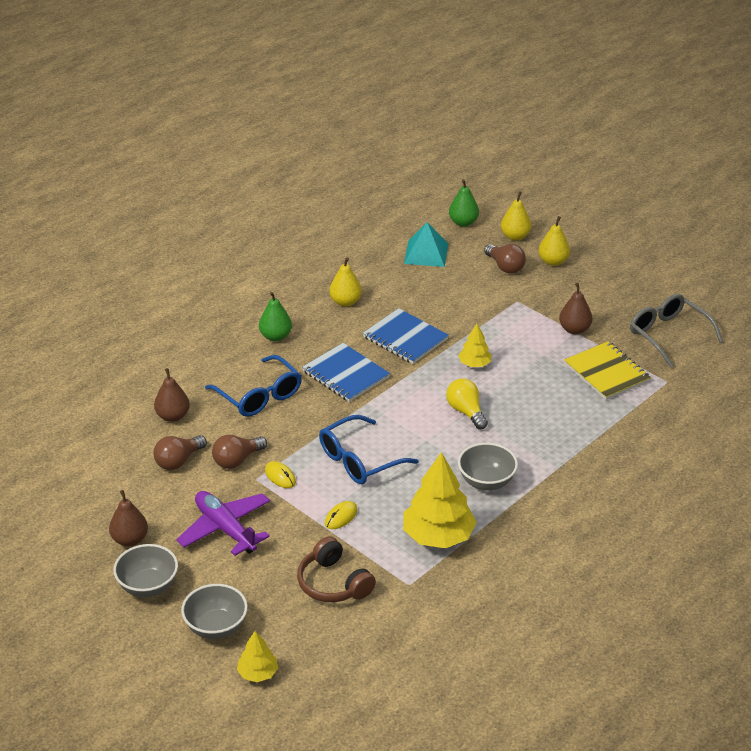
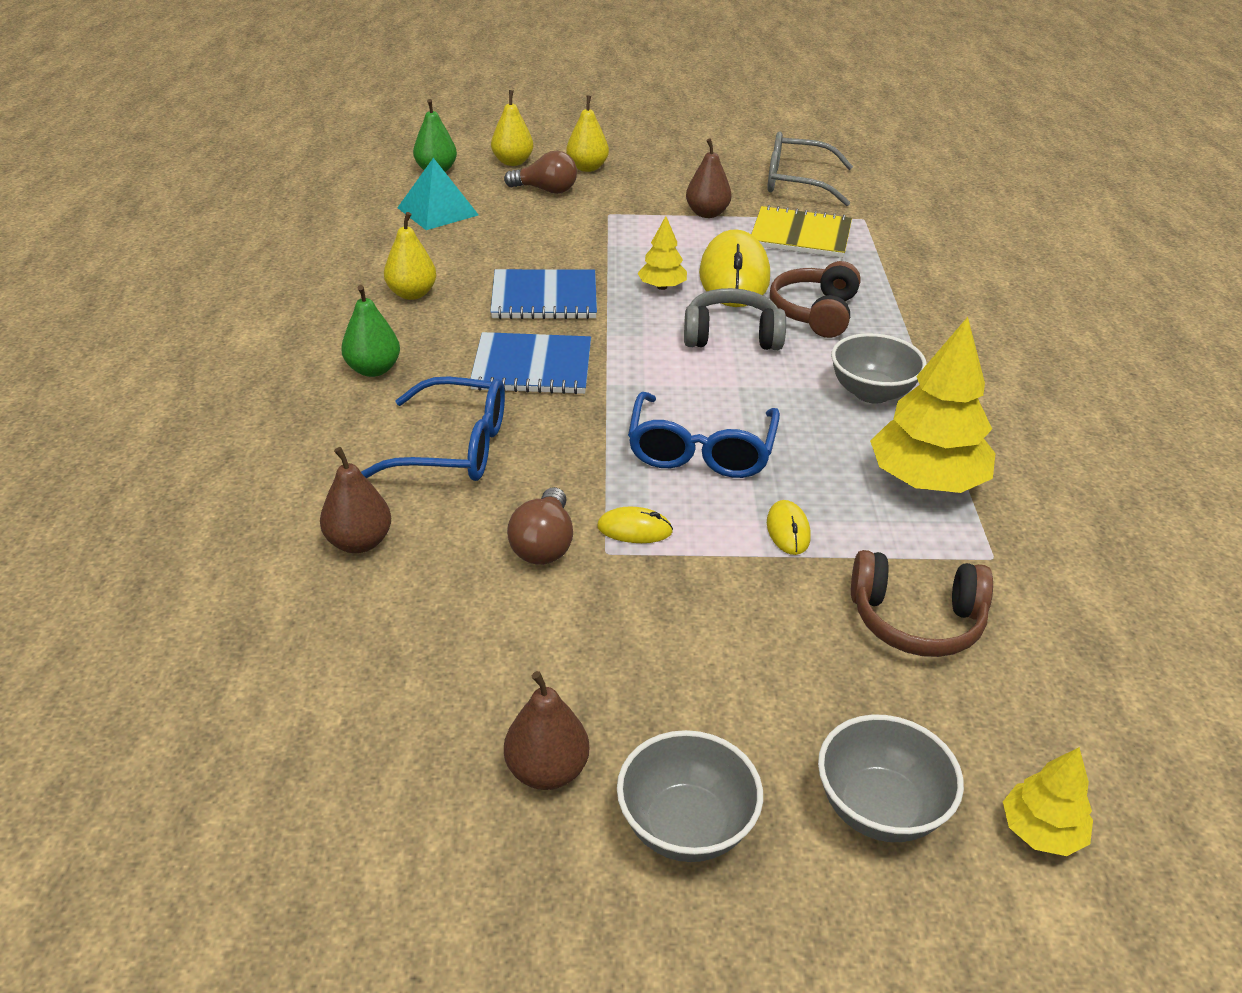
camera: 45 degrees left, 0 degrees up
(178, 461) = (457, 598): brown light bulb -> none
(225, 529) = (668, 648): purple plane -> none
(466, 412) = (731, 336): yellow light bulb -> grey headphones
(524, 378) = (734, 276): none -> yellow mouse
(532, 423) = (815, 313): none -> brown headphones

